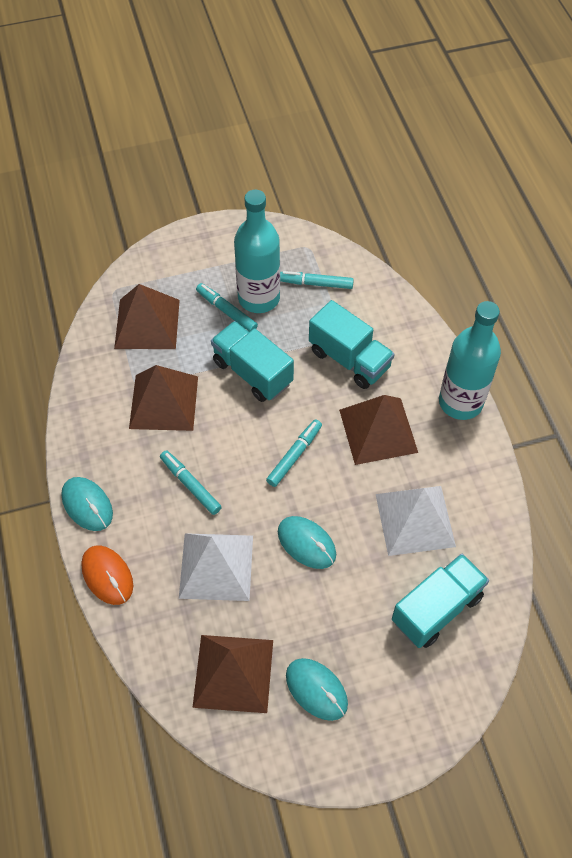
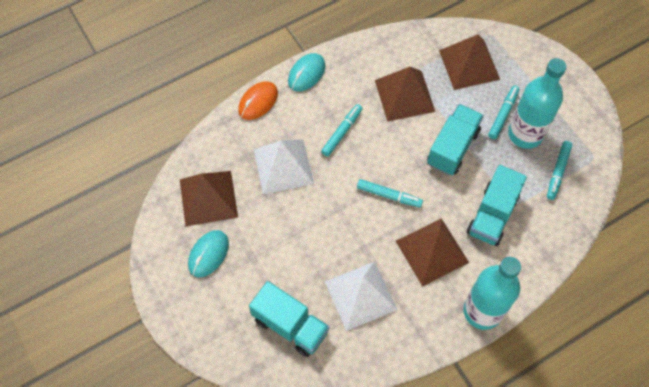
camera: 75 degrees right, 5 degrees up
(306, 543) = (318, 221): turquoise mouse -> none
(315, 283) = (557, 172): turquoise marker -> turquoise marker turned 150 degrees counterclockwise

